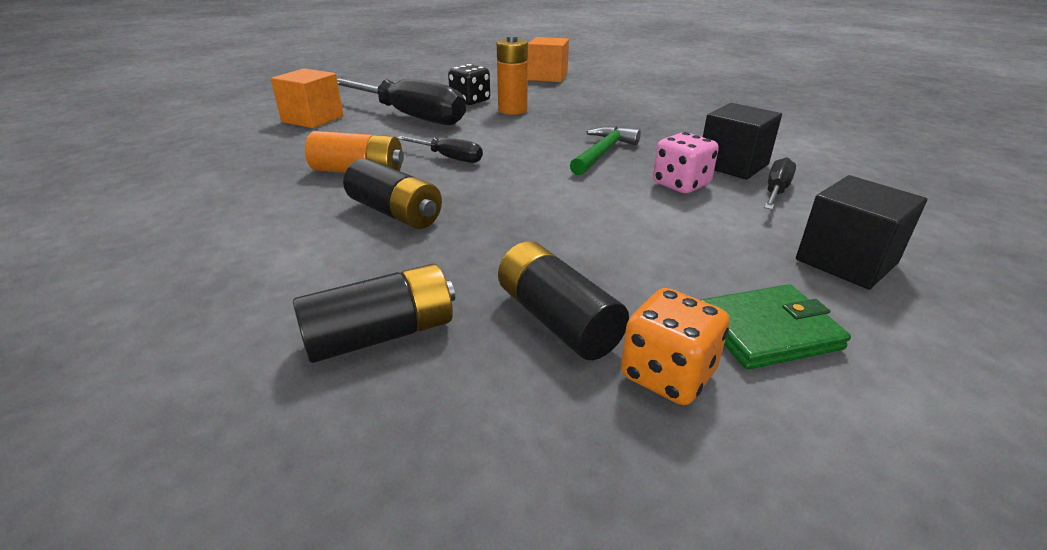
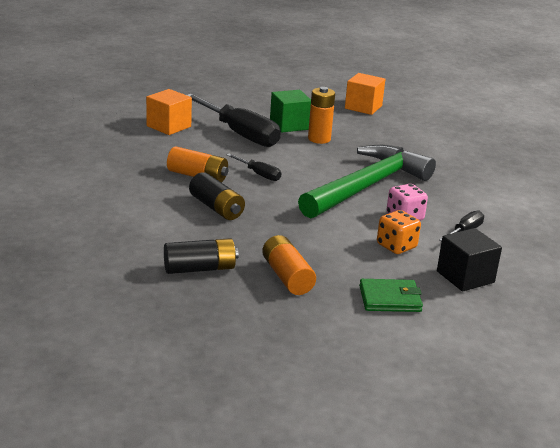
camera: 10 degrees right, 5 degrees down
(470, 101) = (289, 125): black dice -> green cube
(557, 320) = (287, 277): black battery -> orange battery
(602, 153) = (366, 186): green hammer -> green hammer, size x2.13
(667, 375) = (327, 306): orange dice -> orange dice (396, 246)
(733, 165) = (452, 209): black cube -> none

